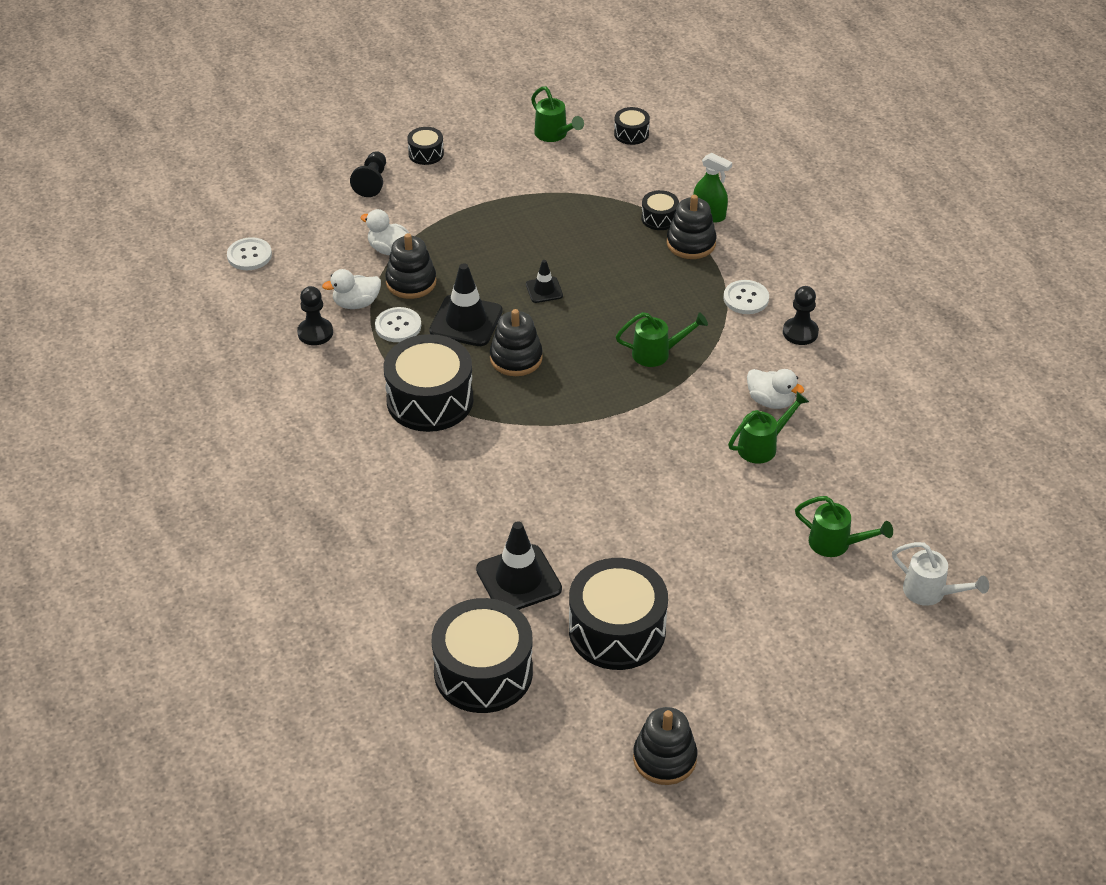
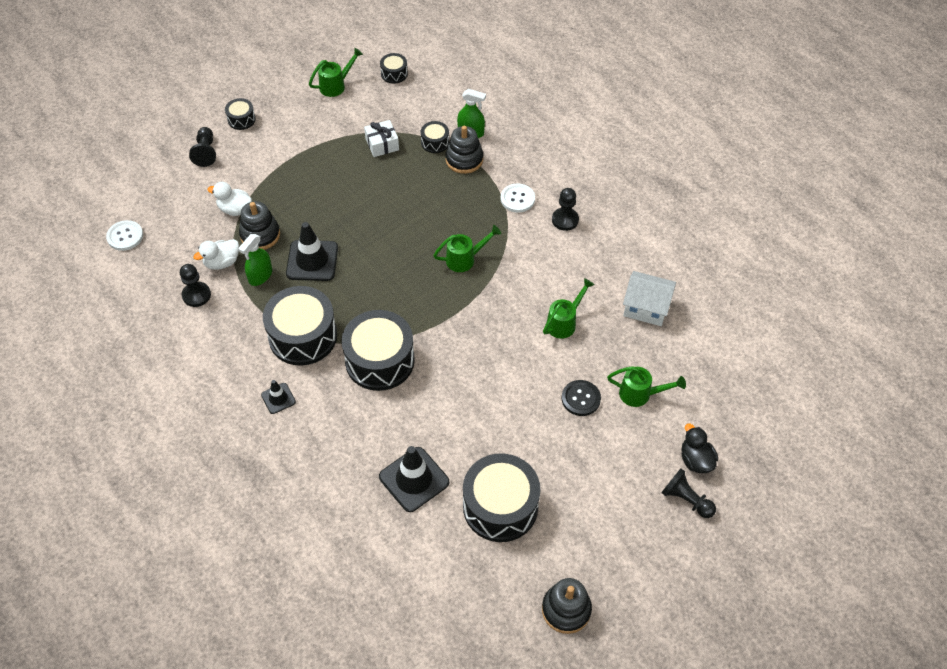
camera: 15 degrees left, 10 degrees up
(398, 326) = (260, 276): white button -> green spray bottle
(483, 672) = (409, 568): black drum -> black drum (380, 360)
(516, 358) = (359, 285): black stacking toy -> none
(544, 290) = (365, 221): black traffic cone -> black traffic cone (278, 398)
(554, 135) = (336, 85): green watering can -> green watering can turned 75 degrees counterclockwise
(592, 209) = (382, 144): none -> white gift
(757, 534) = (581, 398): none -> black button
(771, 401) = (559, 283): white duck -> none
(858, 672) = (686, 499): none -> black pawn
(875, 449) = (646, 308): none -> white house
(885, 631) = (696, 460): none -> black duck
(931, 593) = (719, 420): white watering can -> none

